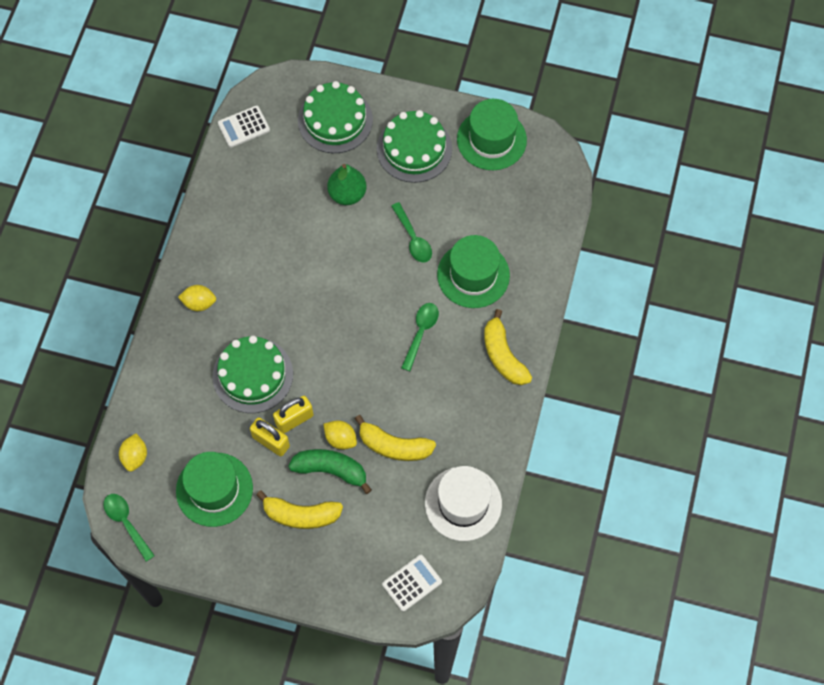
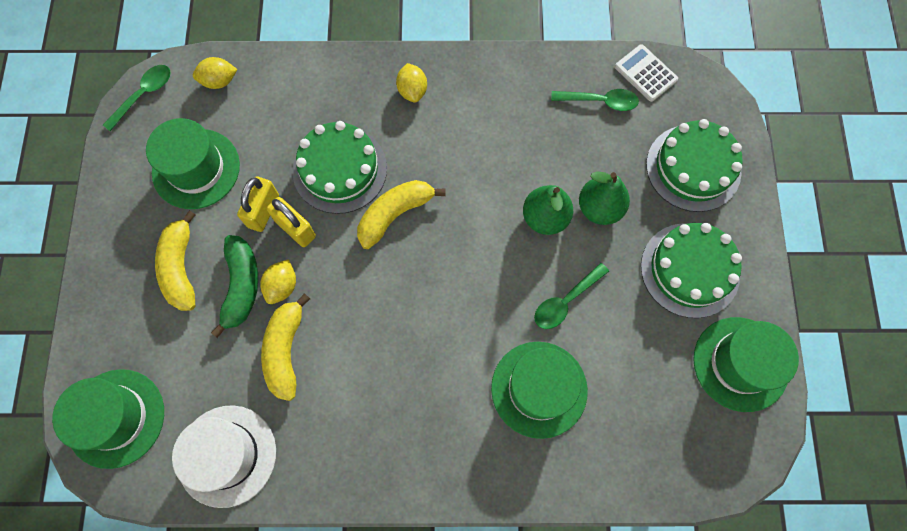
camera: 75 degrees right, 5 degrees up
(343, 234) = (545, 218): none -> green pear
(412, 583) = (115, 418): white calculator -> green hat
(421, 333) = (441, 344): green spoon -> green spoon (600, 101)
(503, 356) = (437, 457): yellow banana -> yellow banana (394, 214)

